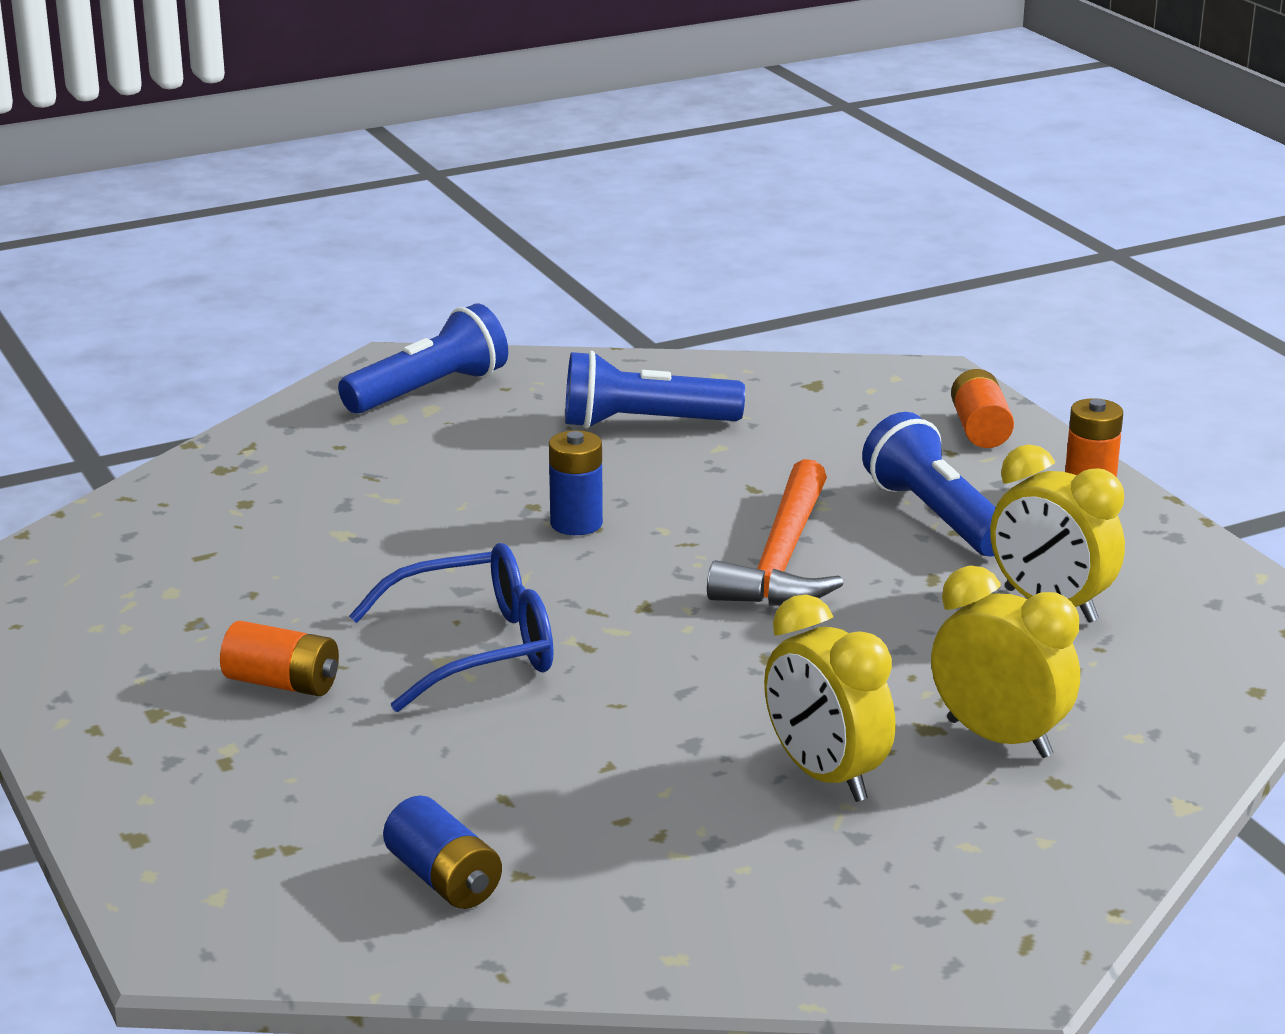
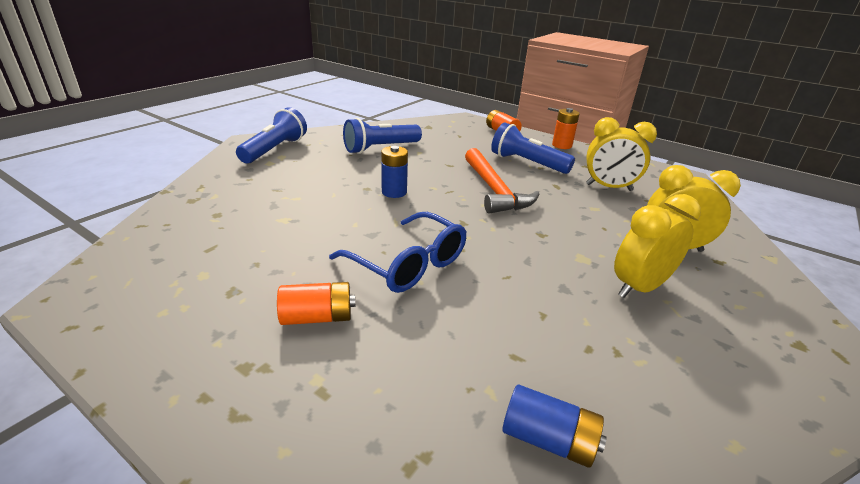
camera: 30 degrees left, 5 degrees up
(476, 648) = (408, 264): blue glasses -> blue glasses turned 90 degrees clockwise
(825, 776) = (639, 287): yellow clock -> yellow clock turned 120 degrees clockwise

